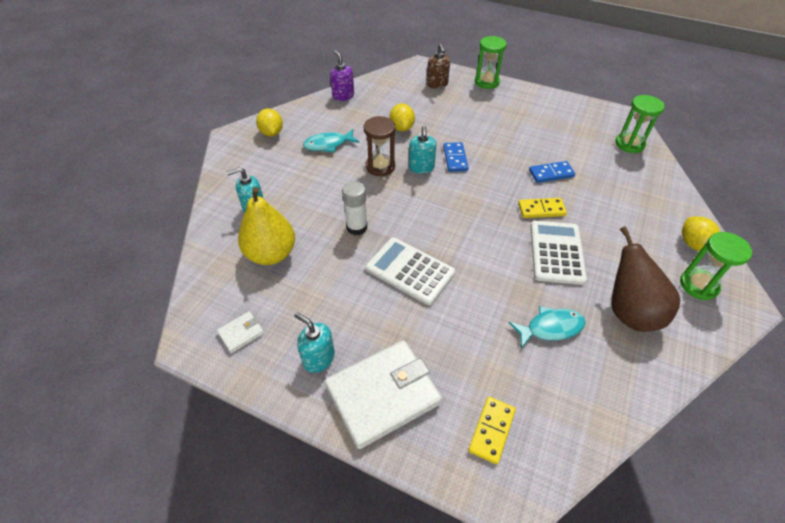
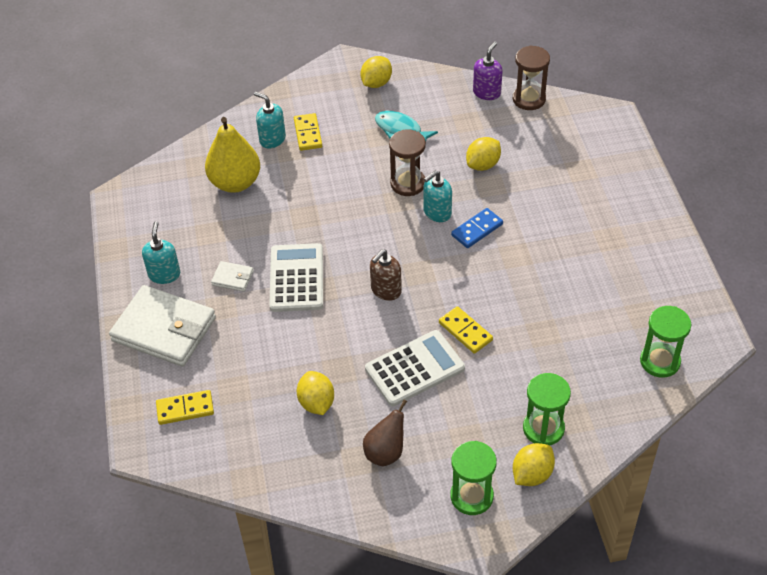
camera: 55 degrees right, 0 degrees up
(241, 333) = (149, 218): white wallet -> white wallet (232, 278)
(273, 188) = (308, 134): none -> yellow domino
(357, 227) = (314, 215): white glue stick -> none
(369, 84) = (529, 99): none -> brown hourglass
(437, 84) = (591, 149): brown soap dispenser -> brown soap dispenser (386, 290)
(486, 82) = (644, 186): green hourglass -> green hourglass (543, 428)
(550, 328) = (316, 403): turquoise fish -> yellow lemon
(551, 173) = (531, 315): blue domino -> none
(629, 312) = (385, 452): brown pear -> brown pear, size x0.62

